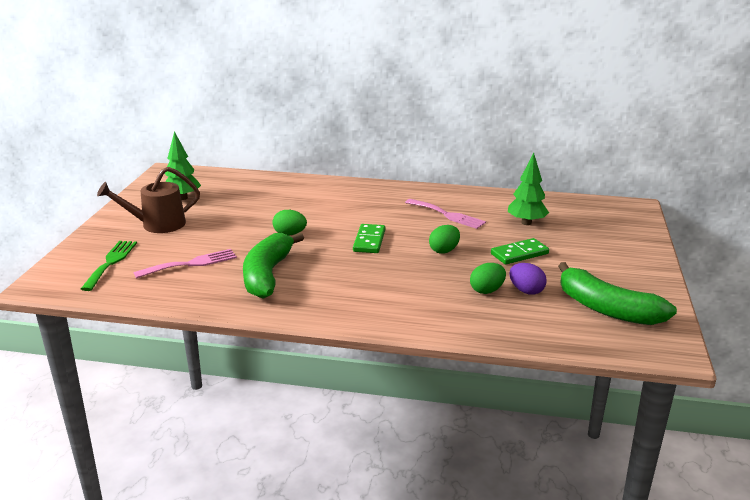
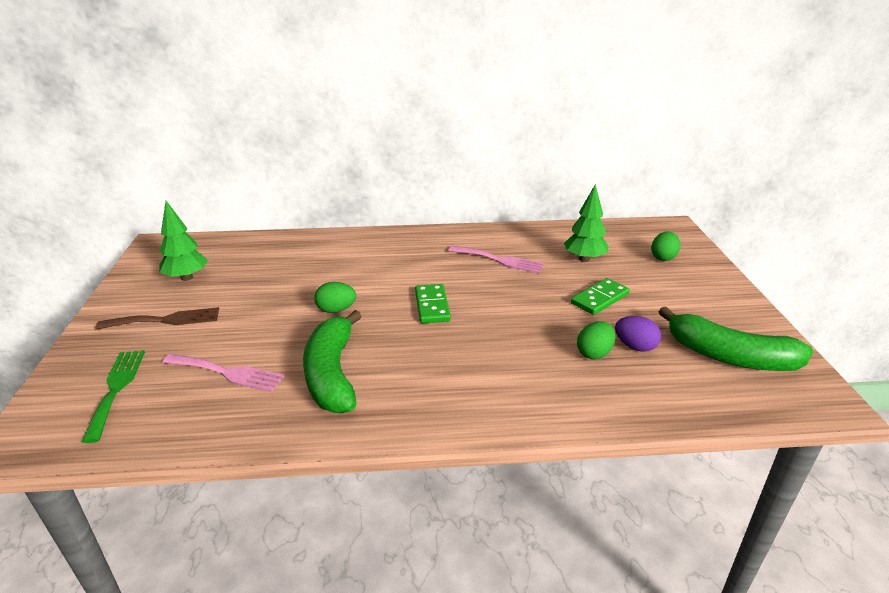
camera: 15 degrees left, 5 degrees up
(157, 224) = (165, 320): brown watering can -> brown fork
(191, 264) = (227, 373): pink fork -> pink fork turned 60 degrees clockwise
(444, 250) = (520, 306): green egg -> green egg (663, 257)

